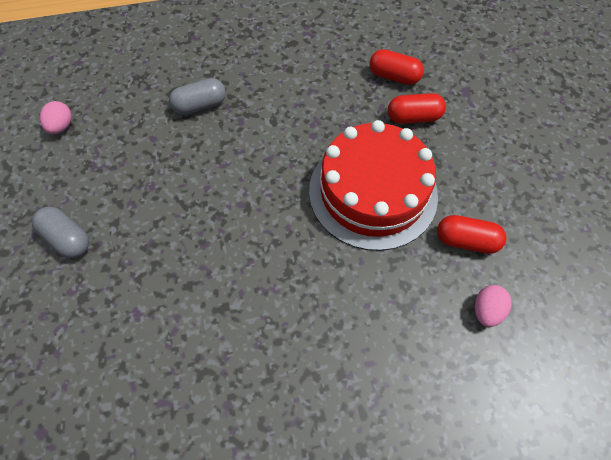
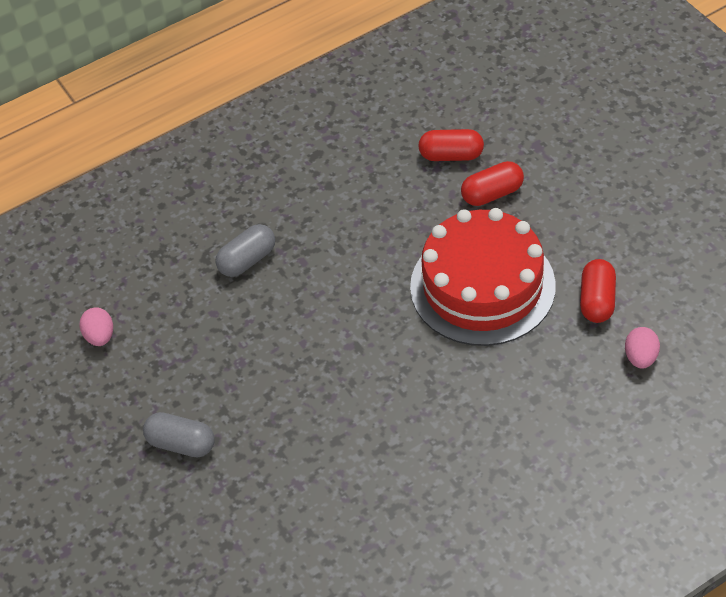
camera: 15 degrees left, 10 degrees down
(466, 241) = (597, 300): red capsule -> red capsule turned 75 degrees counterclockwise

